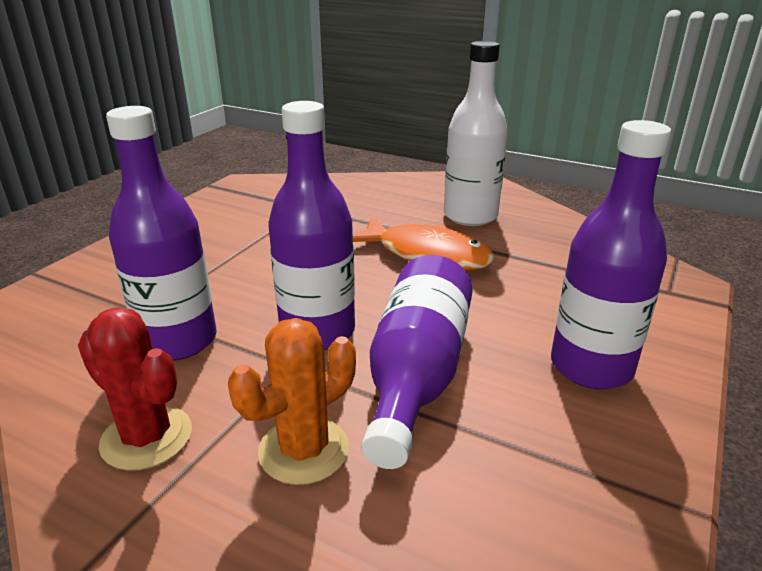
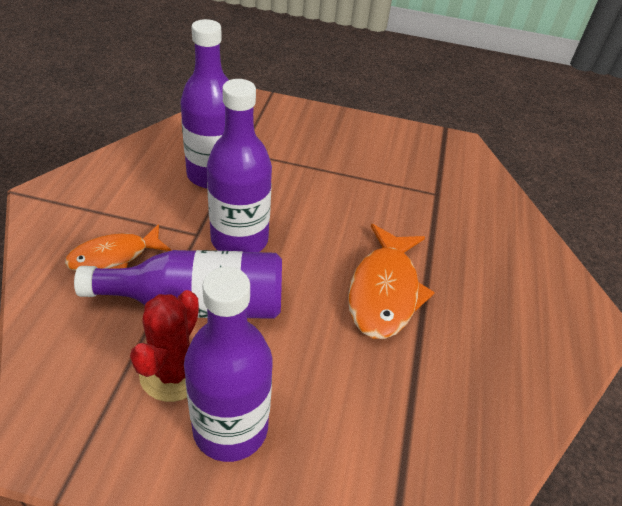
camera: 70 degrees right, 15 degrees up
(146, 437) = (121, 189): red cactus -> red cactus (173, 373)
(304, 450) = (114, 257): orange cactus -> orange fish
(470, 216) = (489, 321): white bottle -> none

